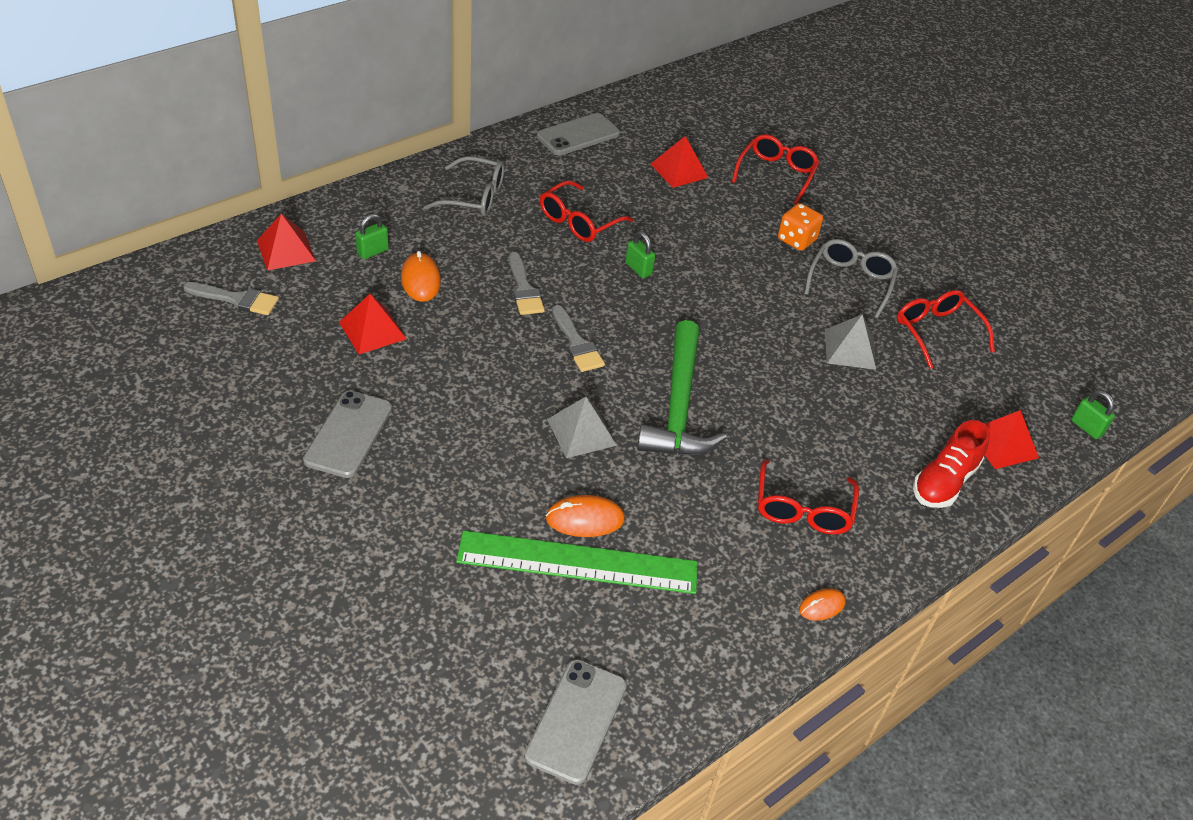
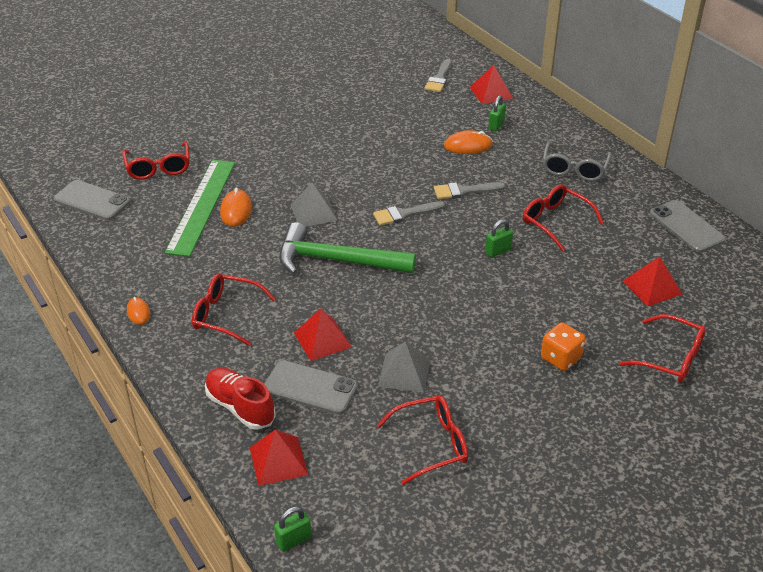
camera: 100 degrees right, 5 degrees down
(348, 434) = (319, 122): grey phone -> grey phone (310, 388)
(372, 252) = (496, 125): green padlock -> green padlock turned 60 degrees clockwise
(372, 330) = (413, 128): red pyramid -> red pyramid (322, 339)
(477, 637) = (158, 168): none -> red glasses
(850, 282) = (500, 389): grey glasses -> none

